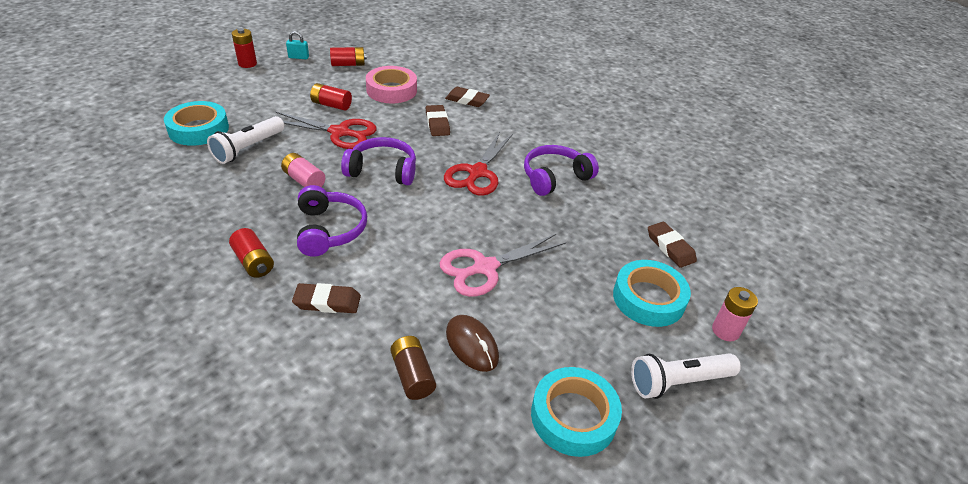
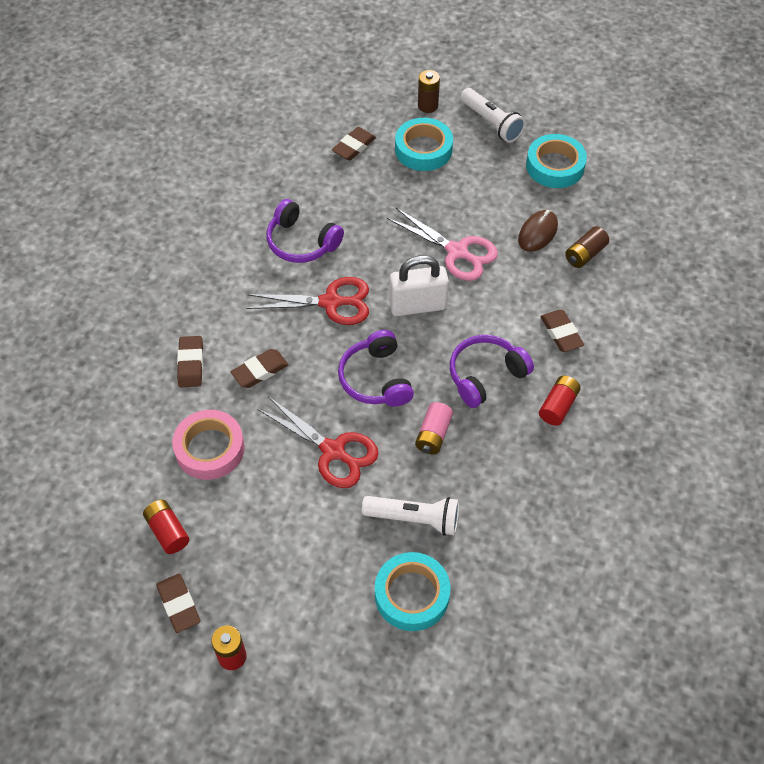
camera: 110 degrees left, 15 degrees up
(298, 57) = (179, 604): turquoise padlock -> brown eraser
(331, 105) = (281, 492): red battery -> none
(340, 133) = (333, 451): red scissors -> red scissors turned 135 degrees clockwise
(438, 218) = (417, 305): none -> white padlock
(725, 331) = (428, 106): pink battery -> brown battery

